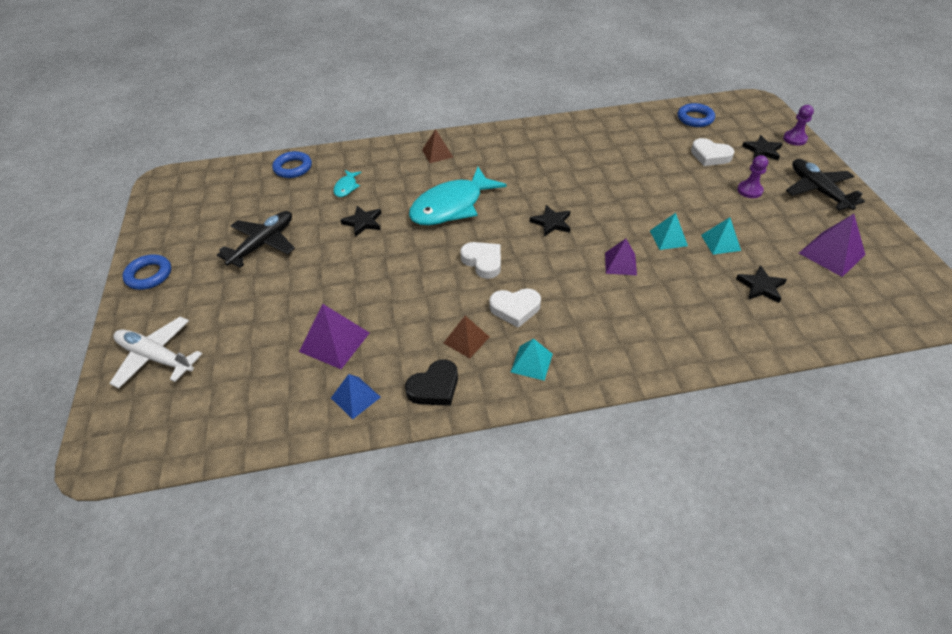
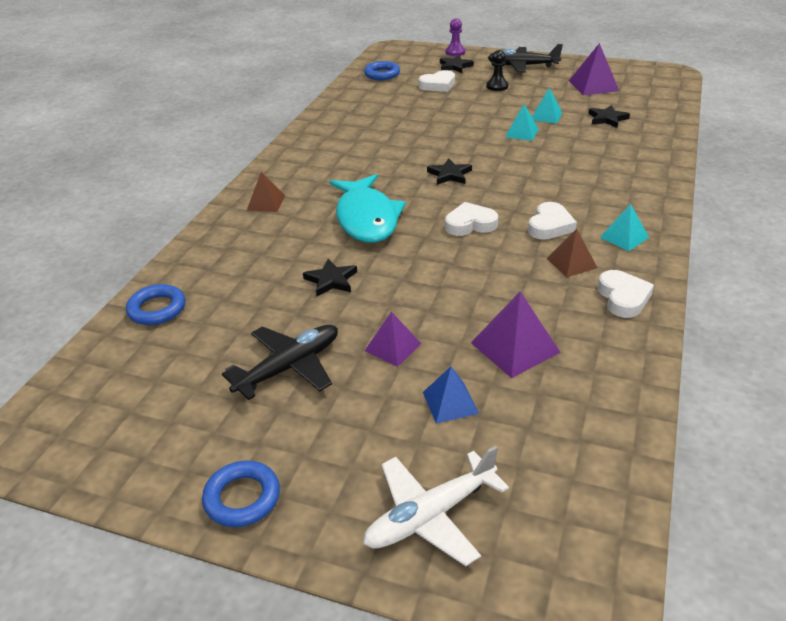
camera: 60 degrees left, 10 degrees down
(263, 244) = (289, 368): black plane -> black plane turned 75 degrees clockwise
(346, 187) = (251, 276): turquoise fish -> none
(355, 397) = (608, 351): blue pyramid -> blue pyramid (450, 402)
(434, 387) = (623, 297): black heart -> white heart
(620, 263) = (534, 161): purple pyramid -> purple pyramid (393, 347)
(749, 190) = (497, 86): purple pawn -> black pawn

